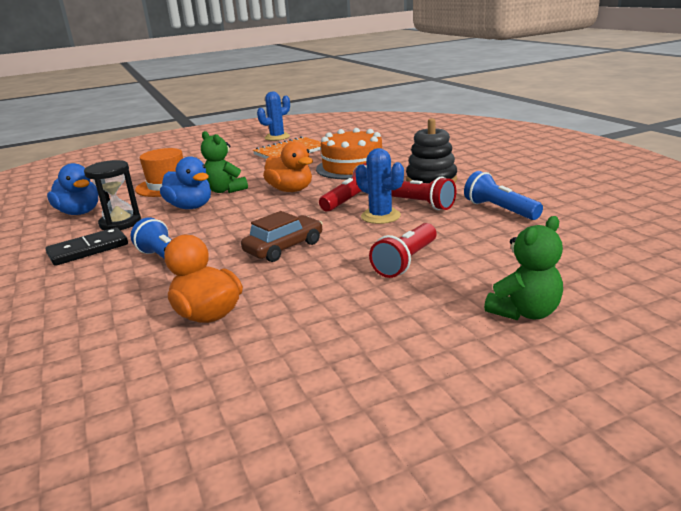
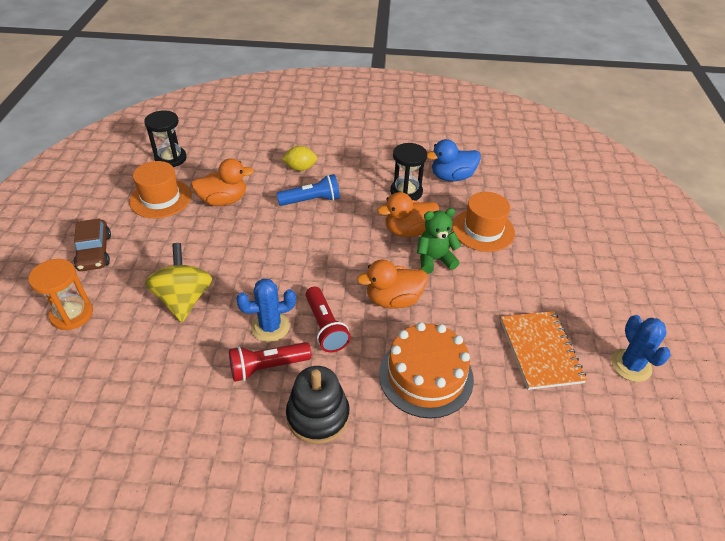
camera: 115 degrees right, 20 degrees up
(88, 249) = (367, 173): black domino -> none
(91, 291) = (300, 168): none -> yellow lemon
(102, 429) = (170, 158): none -> black hourglass
(190, 207) = (408, 231): blue duck -> orange duck
(241, 371) = (160, 198): none -> orange hat
(284, 247) = (273, 253): brown car -> brown car (94, 252)
(406, 262) = (184, 299): red flashlight -> yellow spinning top
(499, 210) = (195, 413): blue flashlight -> none
(524, 312) = (72, 314): green teddy bear -> orange hourglass

